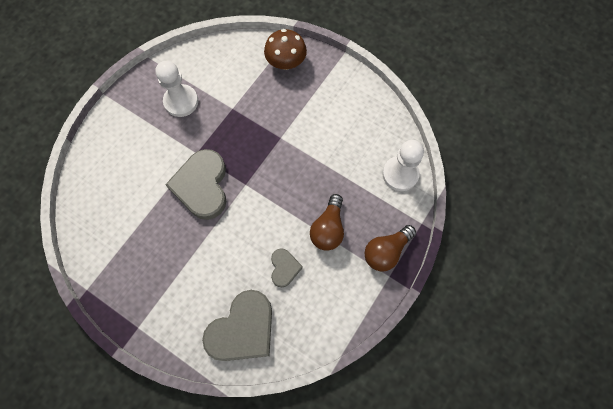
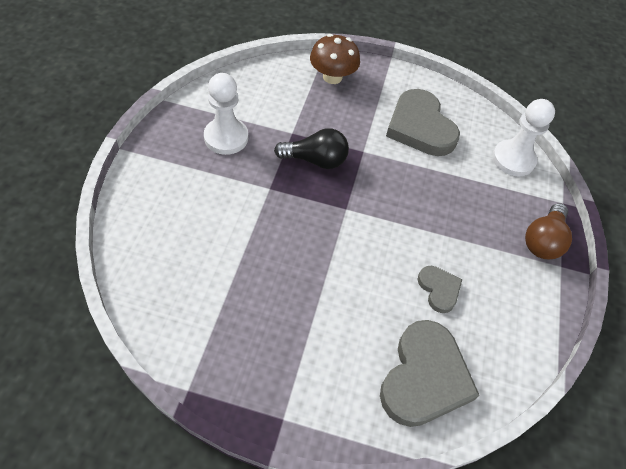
camera: 25 degrees left, 15 degrees down
(202, 186) = (293, 222): grey heart -> grey heart (420, 127)
(240, 137) = (315, 160): none -> black light bulb
(328, 229) = (467, 233): brown light bulb -> none

